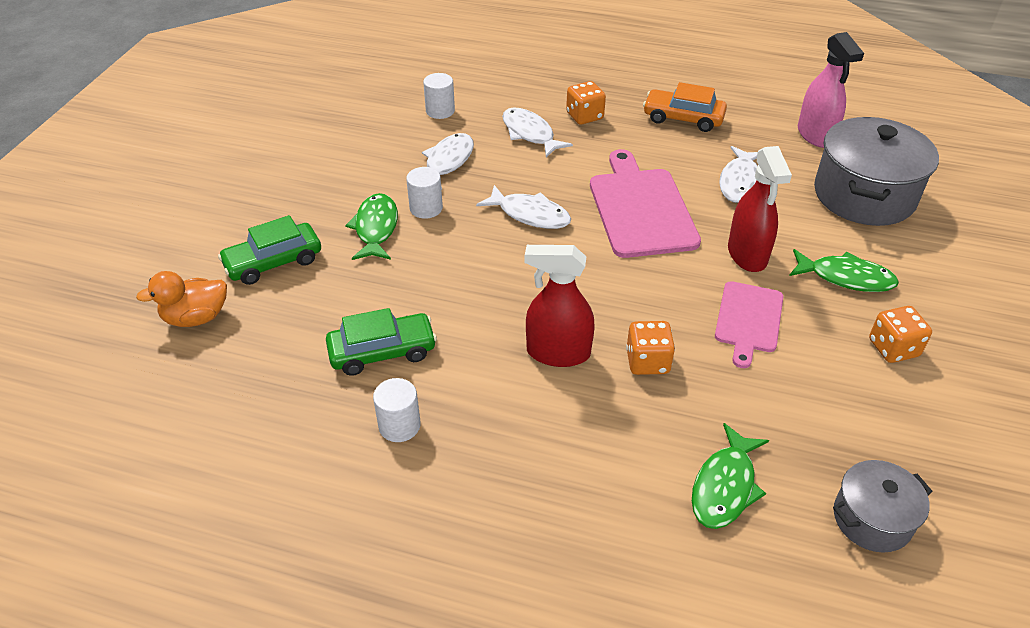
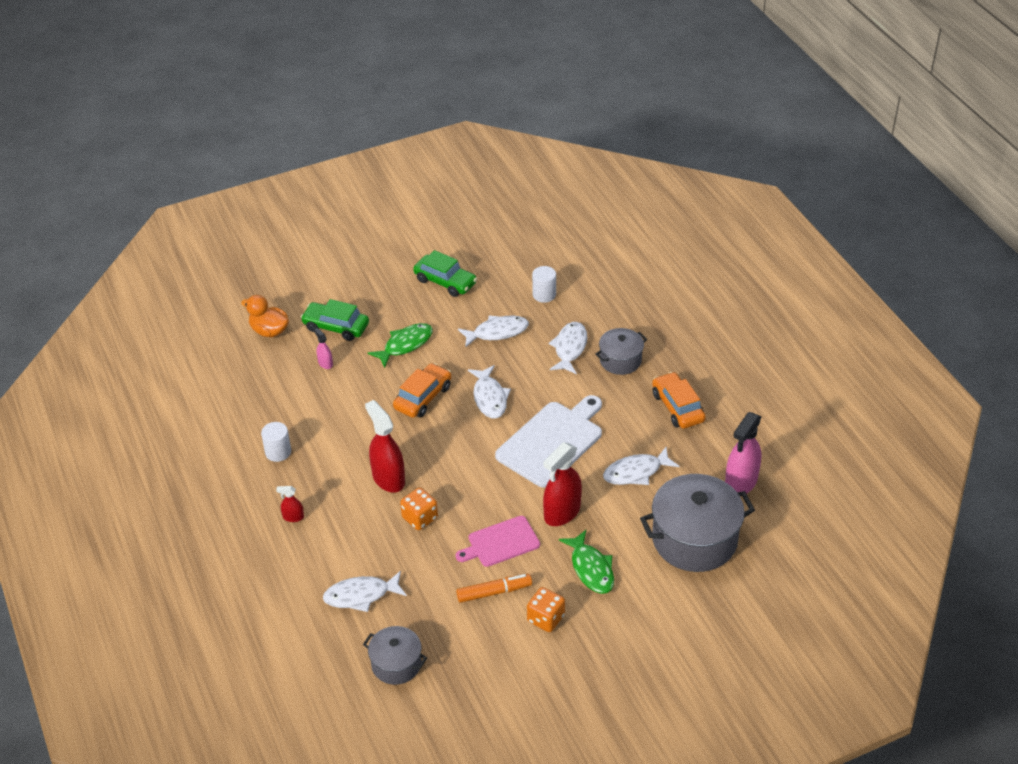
camera: 50 degrees right, 0 degrees up
(315, 302) = (325, 363): none -> pink spray bottle
(382, 352) = (318, 412): green car -> green car (445, 281)
(426, 208) = (445, 352): white cylinder -> none
(468, 258) = (423, 397): none -> orange car
(526, 476) = (293, 517): none -> red spray bottle
(584, 116) = (620, 360): orange dice -> grey pot
(641, 209) = (552, 442): pink cutting board -> white cutting board
(725, 486) = (361, 595): green fish -> white fish
(820, 366) = (494, 592): none -> orange marker

